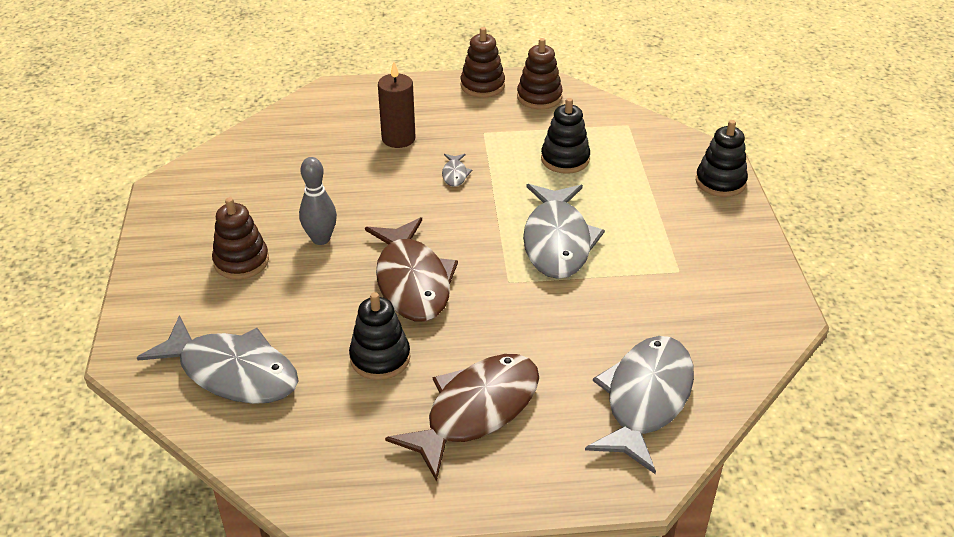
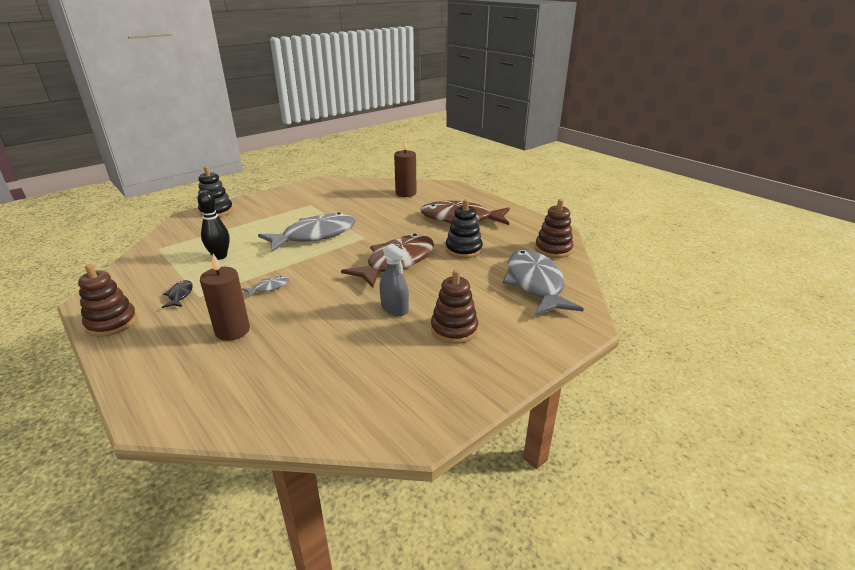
camera: 125 degrees left, 10 degrees down
(321, 239) = (394, 308): grey bowling pin -> grey spray bottle
(497, 123) = (180, 295): none -> black fish
(539, 97) = (126, 290): brown stacking toy -> brown stacking toy (553, 249)
(565, 159) = (220, 256): black stacking toy -> black bowling pin
(645, 399) = (406, 193): grey fish -> brown candle

